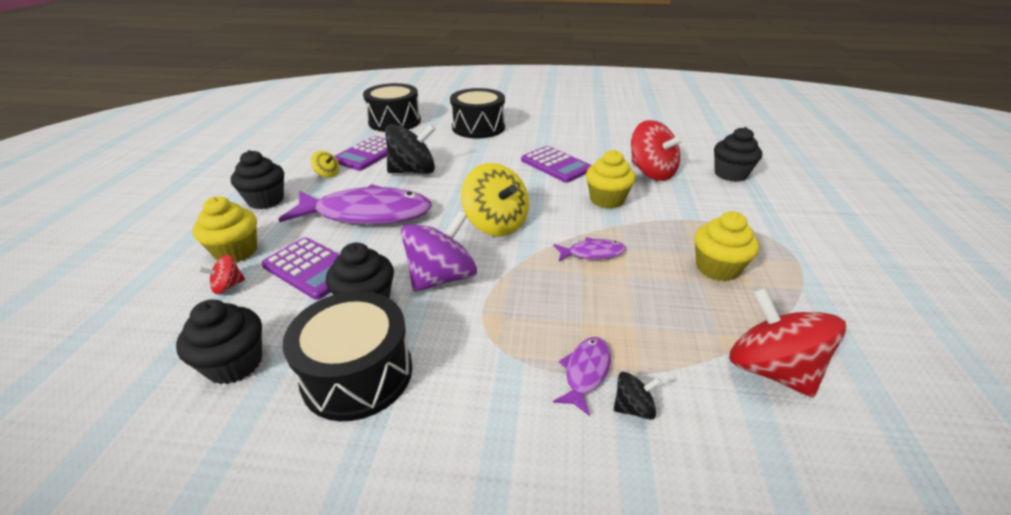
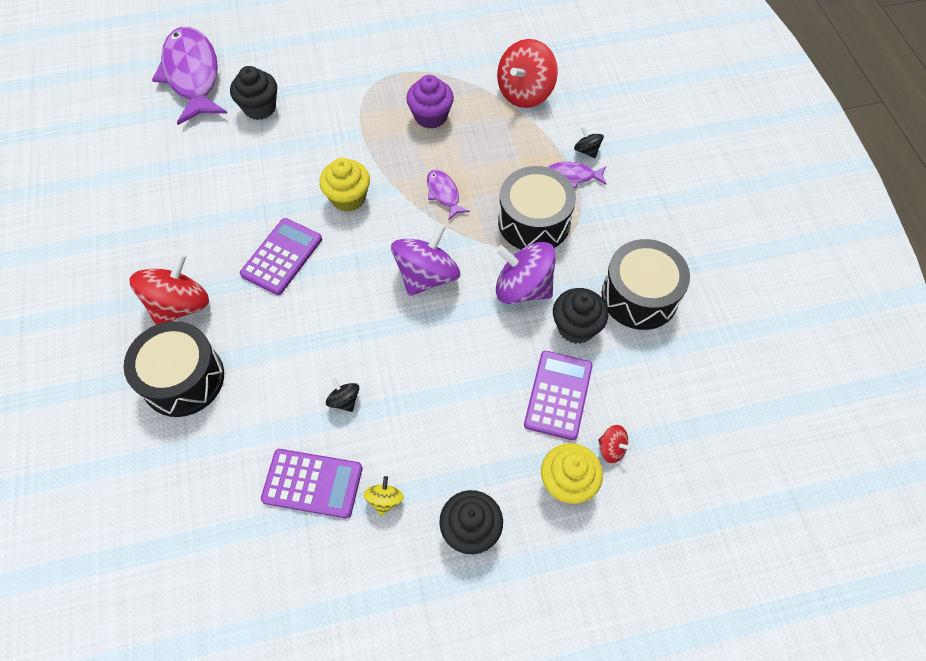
camera: 110 degrees left, 25 degrees up
(235, 364) = (673, 376): black cupcake -> none
(367, 214) = (455, 399): purple fish -> purple fish (192, 75)
(394, 121) = (184, 511): black drum -> black drum (534, 221)
(413, 171) = (344, 400): black spinning top -> black spinning top, size x0.46
(496, 223) = (427, 276): yellow spinning top -> purple spinning top
(651, 172) = (275, 169): red spinning top -> red spinning top (180, 305)
(717, 268) = (431, 116): yellow cupcake -> purple cupcake

